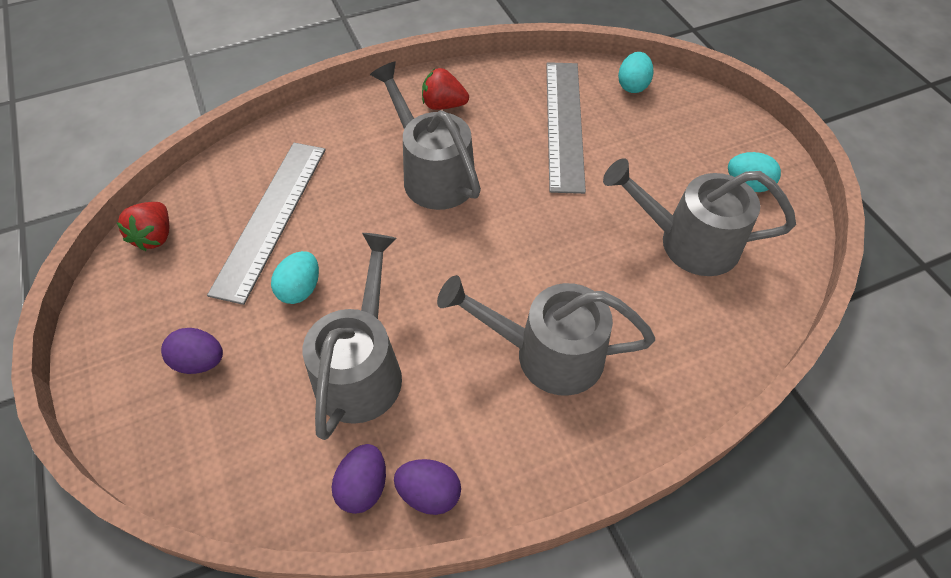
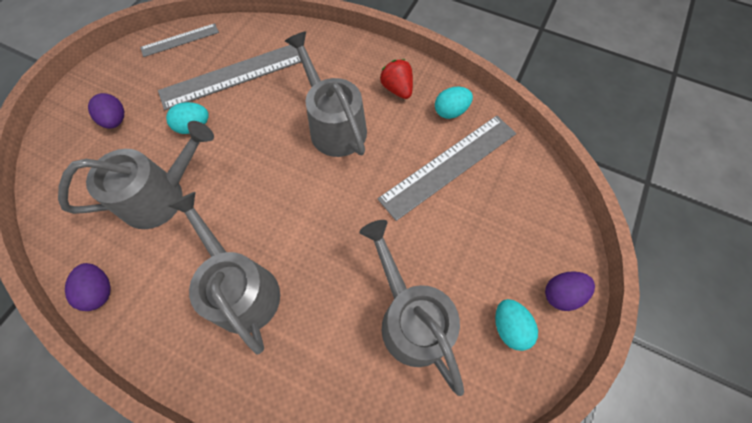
camera: 50 degrees right, 10 degrees up
(155, 236) = (180, 40): red strawberry -> grey ruler
(363, 486) = (85, 253): purple egg -> purple egg (561, 294)
(432, 174) = (334, 125): grey watering can -> grey watering can turned 45 degrees counterclockwise
(632, 86) = (532, 182): turquoise egg -> turquoise egg (450, 111)

